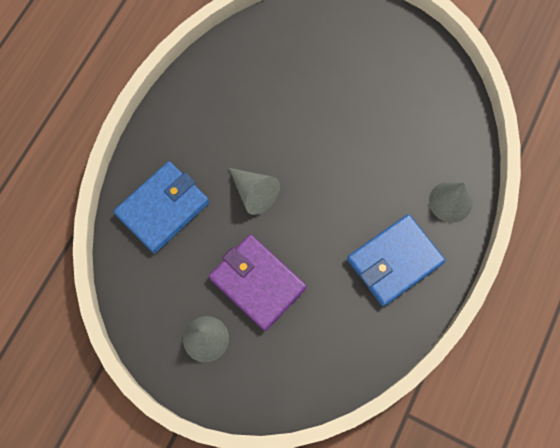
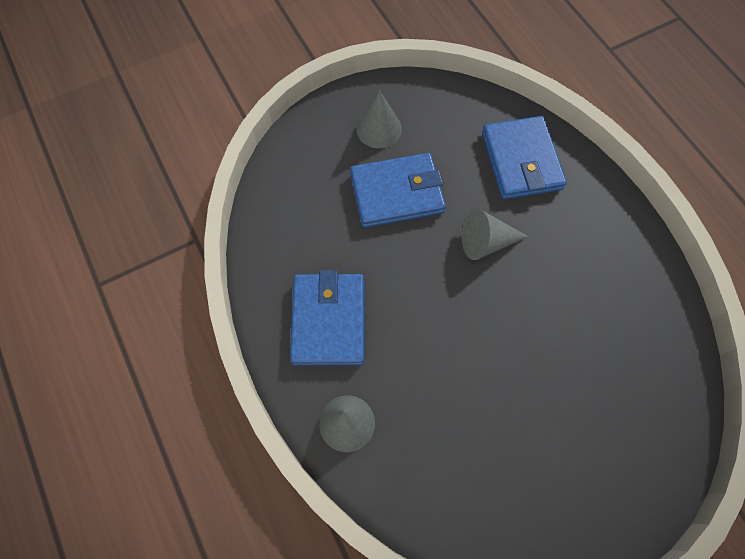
camera: 125 degrees right, 5 degrees down
(257, 283) = (397, 193): purple wallet -> blue wallet

